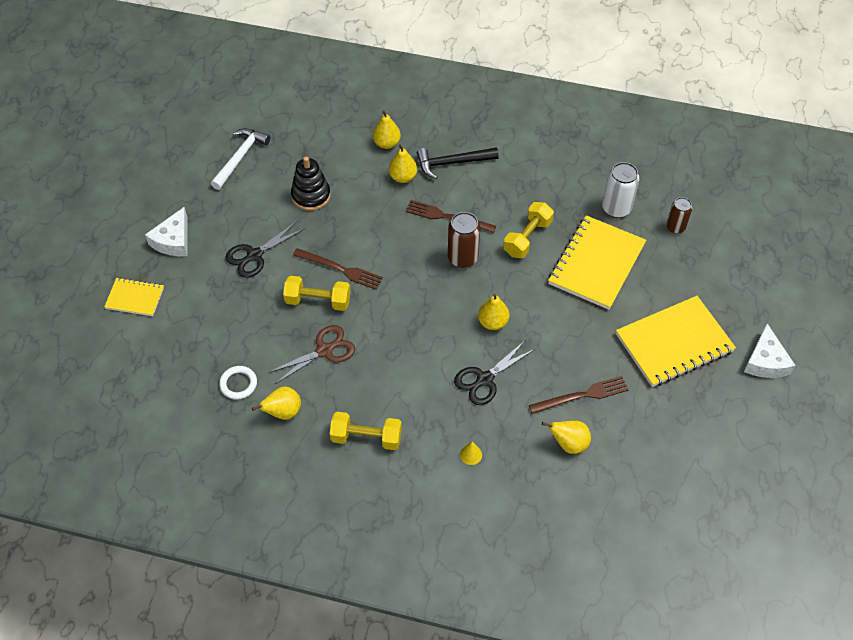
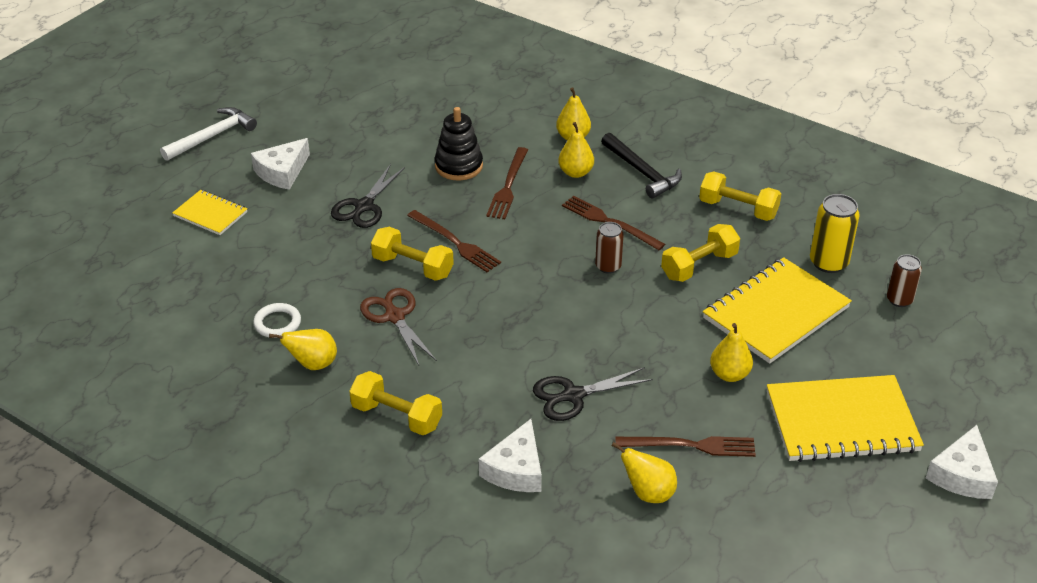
camera: 20 degrees right, 15 degrees down
(240, 157) = (398, 114): white hammer -> white hammer (212, 136)
(254, 255) = (363, 206): black scissors -> black scissors turned 45 degrees counterclockwise
(325, 350) = (394, 316): brown scissors -> brown scissors turned 105 degrees counterclockwise
(357, 204) = (508, 186): none -> brown fork
(452, 163) = (642, 172): black hammer -> black hammer turned 135 degrees counterclockwise
(462, 258) = (608, 266): brown can -> brown can, size x0.66
(471, 454) = (516, 469): yellow cone -> white cheese
(493, 322) = (613, 340): yellow pear -> yellow pear (729, 374)
(535, 178) = (738, 209): none -> yellow dumbbell
(616, 208) = (828, 262): white can -> yellow can

